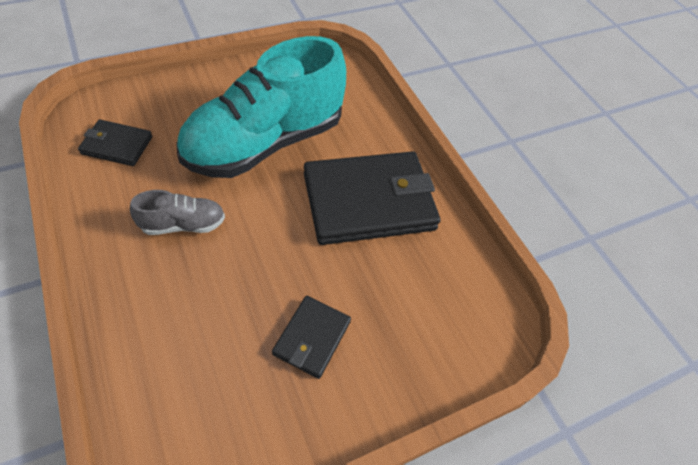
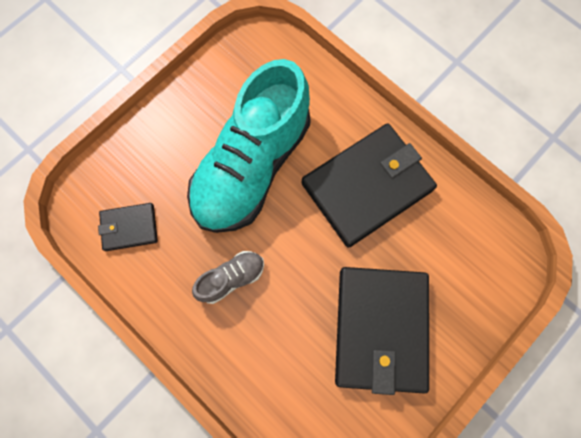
camera: 15 degrees left, 20 degrees up
(312, 338) = (380, 329): black wallet -> black wallet, size x2.06

